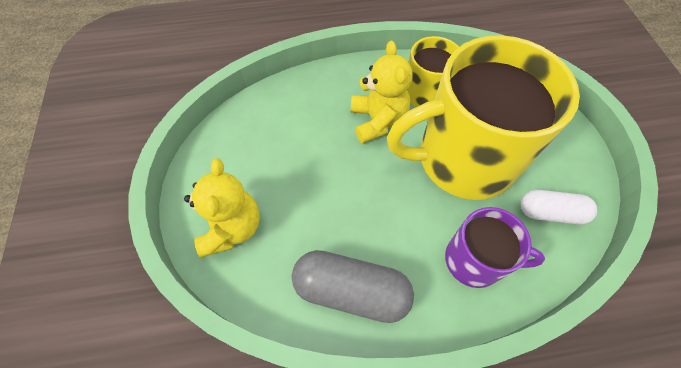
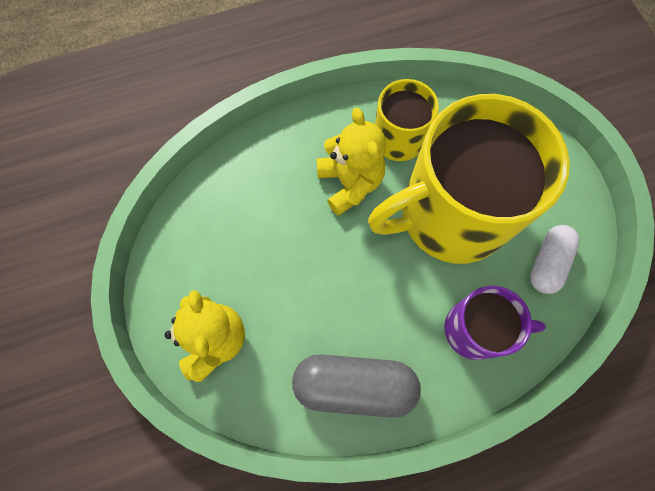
camera: 10 degrees left, 10 degrees up
(550, 212) = (547, 263): white capsule -> white capsule turned 60 degrees counterclockwise

